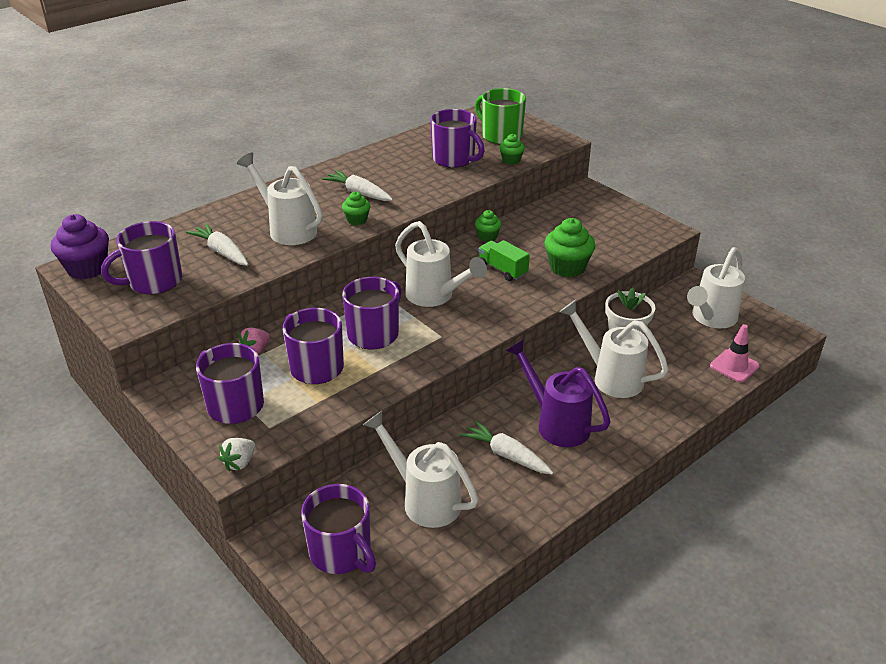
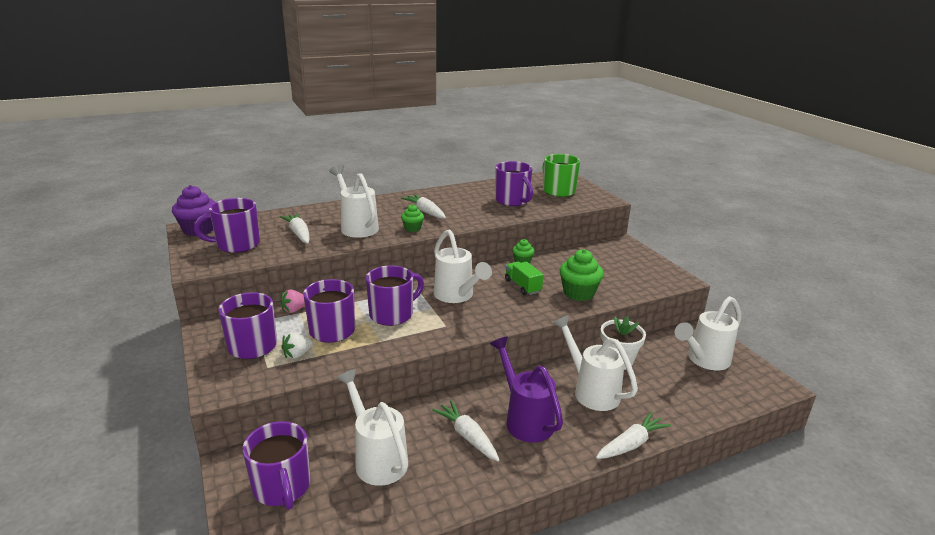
camera: 15 degrees right, 10 degrees down
(240, 463) = (226, 389): white strawberry -> white strawberry (297, 354)
(511, 160) = (557, 207): green cupcake -> none
(670, 426) = (631, 444): none -> white carrot
(734, 366) = (713, 404): pink traffic cone -> none

